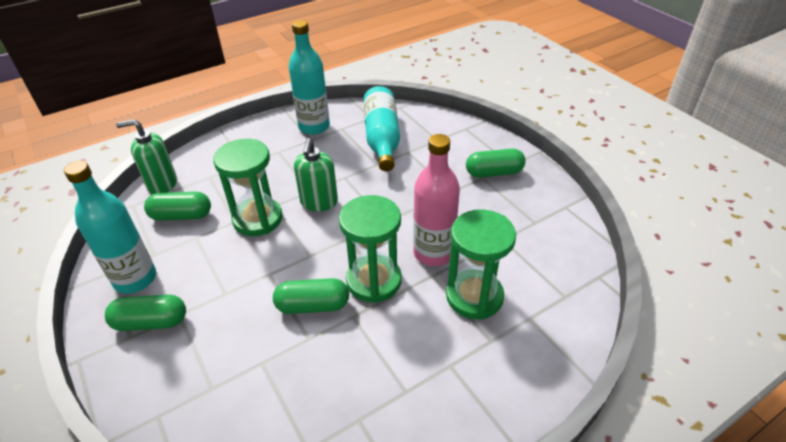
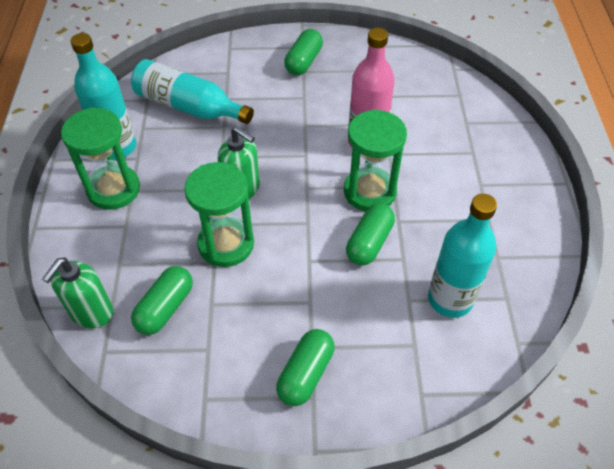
camera: 60 degrees left, 10 degrees up
(135, 279) = (234, 374): turquoise bottle -> turquoise bottle (450, 299)
(474, 296) = (427, 141): green hourglass -> green hourglass (114, 189)

